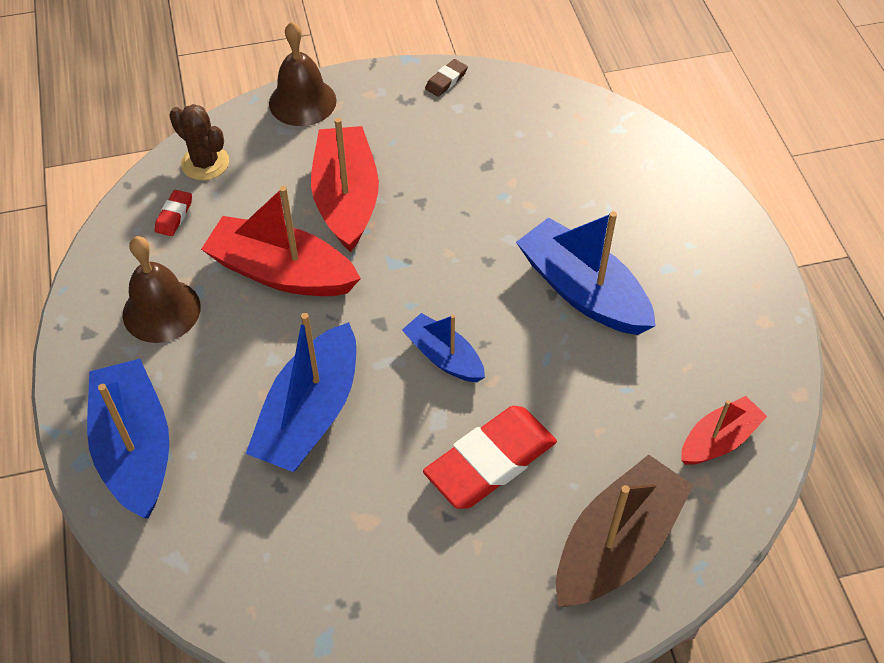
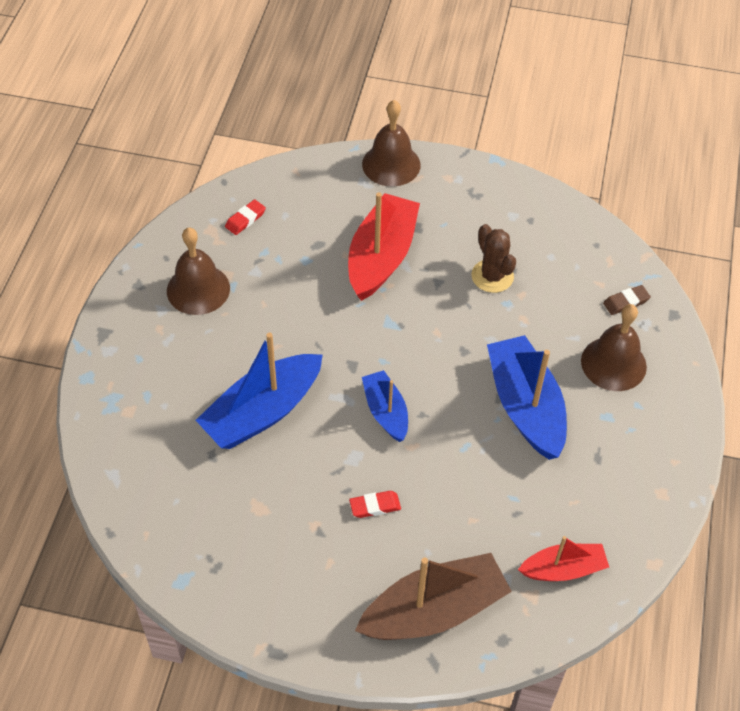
camera: 25 degrees right, 0 degrees up
(135, 448) = (127, 384): blue boat -> none
(205, 163) = (290, 186): brown cactus -> brown cactus (492, 276)
(282, 272) = (301, 296): red boat -> none
(446, 80) = (516, 189): brown eraser -> brown eraser (626, 302)
(490, 461) = (375, 506): red eraser -> red eraser, size x0.44
(642, 213) = (613, 363): none -> brown bell

